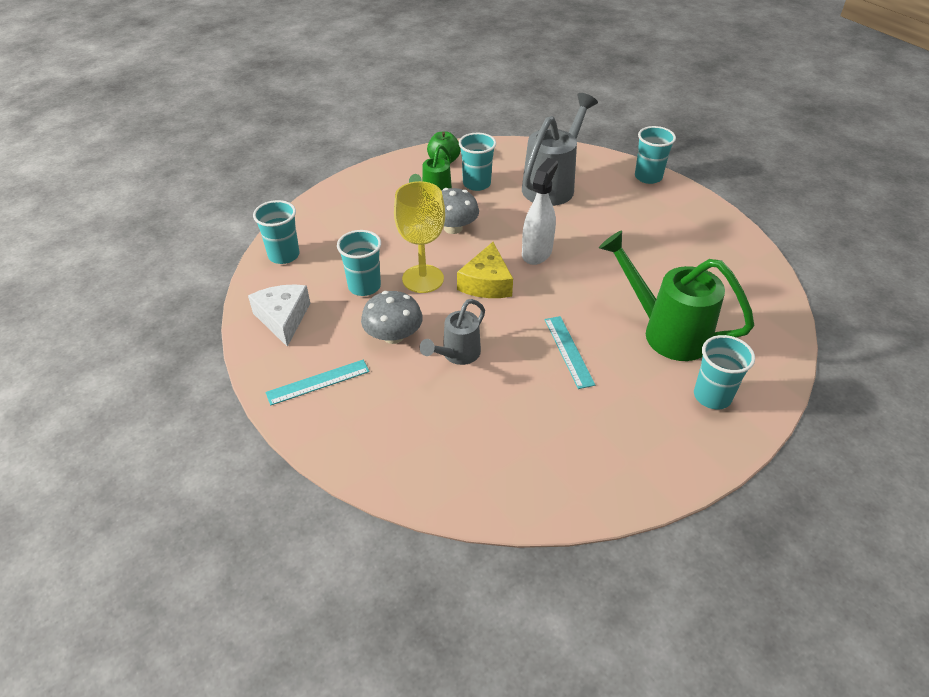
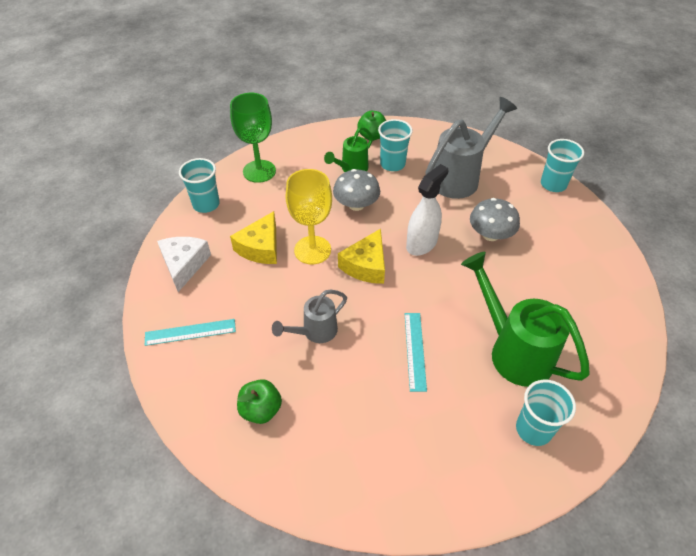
camera: 15 degrees right, 5 degrees up
(332, 213) = (259, 171): none -> green goblet
(364, 286) = (261, 247): turquoise cup -> yellow cheese
(393, 336) = (268, 301): grey mushroom -> grey mushroom (490, 234)
(428, 439) = (261, 410): none -> green apple

